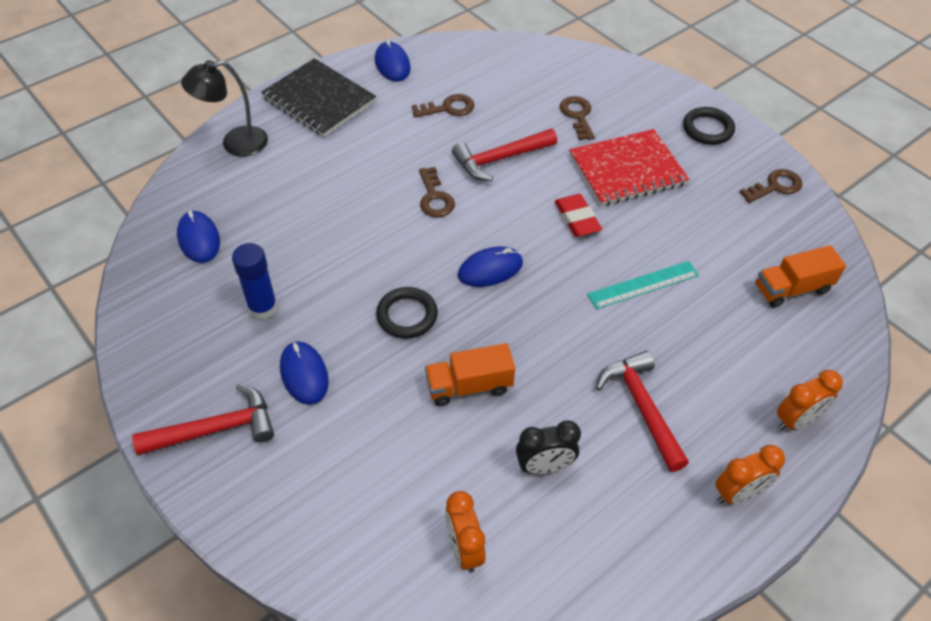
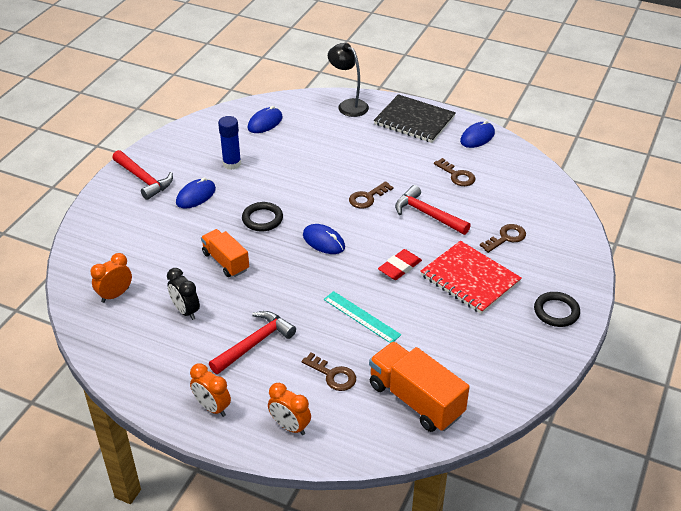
camera: 65 degrees right, 10 degrees down
(319, 100) = (414, 121): black notebook -> black notebook turned 75 degrees counterclockwise
(775, 186) = (522, 367): brown key -> brown key (333, 375)
(792, 288) = (415, 400): orange truck -> orange truck, size x1.55

